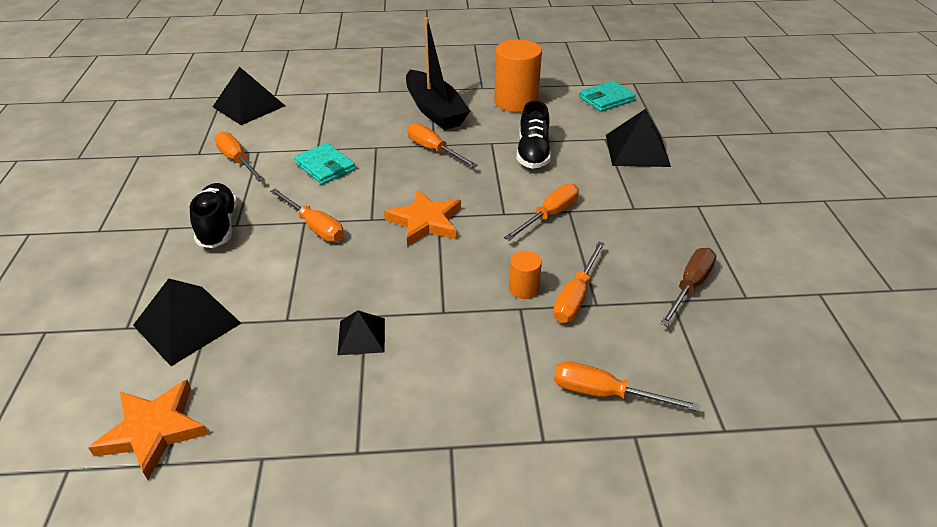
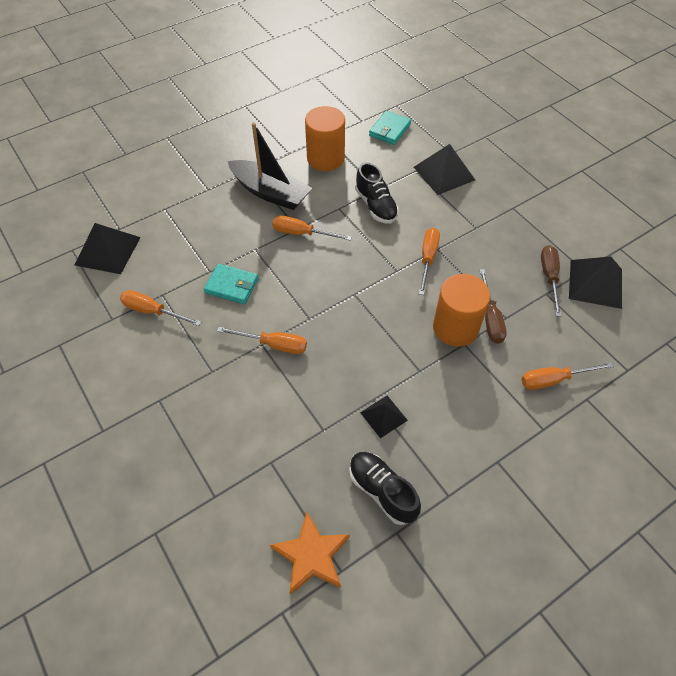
camera: 30 degrees left, 15 degrees up
(187, 324) = (256, 470): black pyramid -> black pyramid (595, 283)
(218, 226) = (199, 379): black shoe -> black shoe (382, 491)
(425, 221) = (349, 303): orange star -> none
(523, 289) = (455, 327): orange cylinder -> orange cylinder, size x2.06
(575, 296) = (490, 318): orange screwdriver -> brown screwdriver

